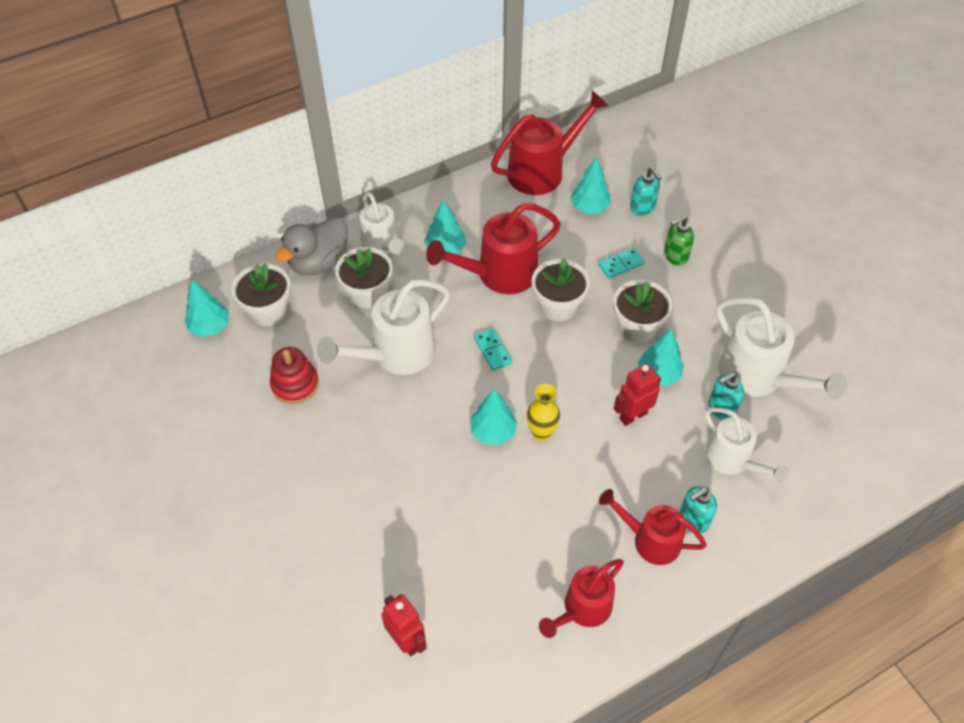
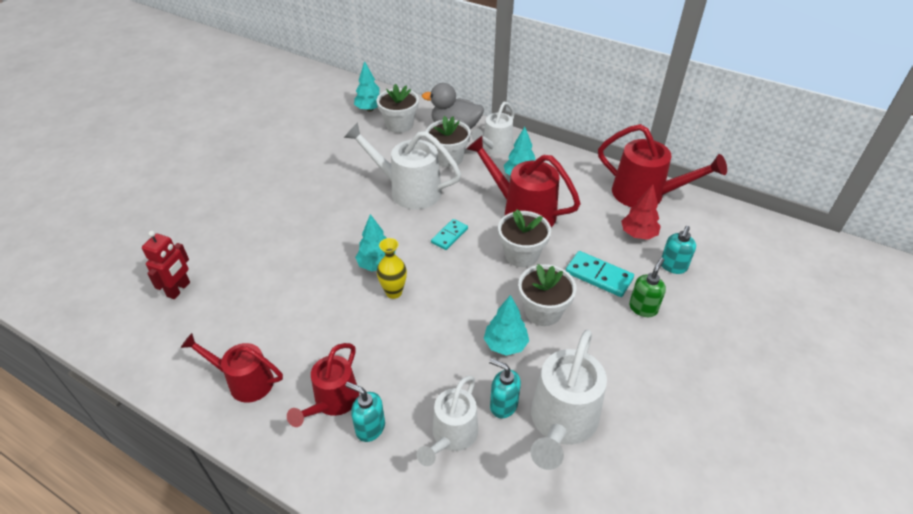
camera: 60 degrees right, 10 degrees down
(295, 384) = (351, 158): red stacking toy -> none
(589, 207) = (638, 234): turquoise tree -> red tree
(621, 264) = (598, 276): turquoise domino -> turquoise domino, size x1.51
(633, 415) = (450, 343): red robot -> none
(649, 539) = (332, 402): red watering can -> red watering can turned 150 degrees counterclockwise
(675, 256) = (643, 308): green soap dispenser -> green soap dispenser turned 90 degrees clockwise

